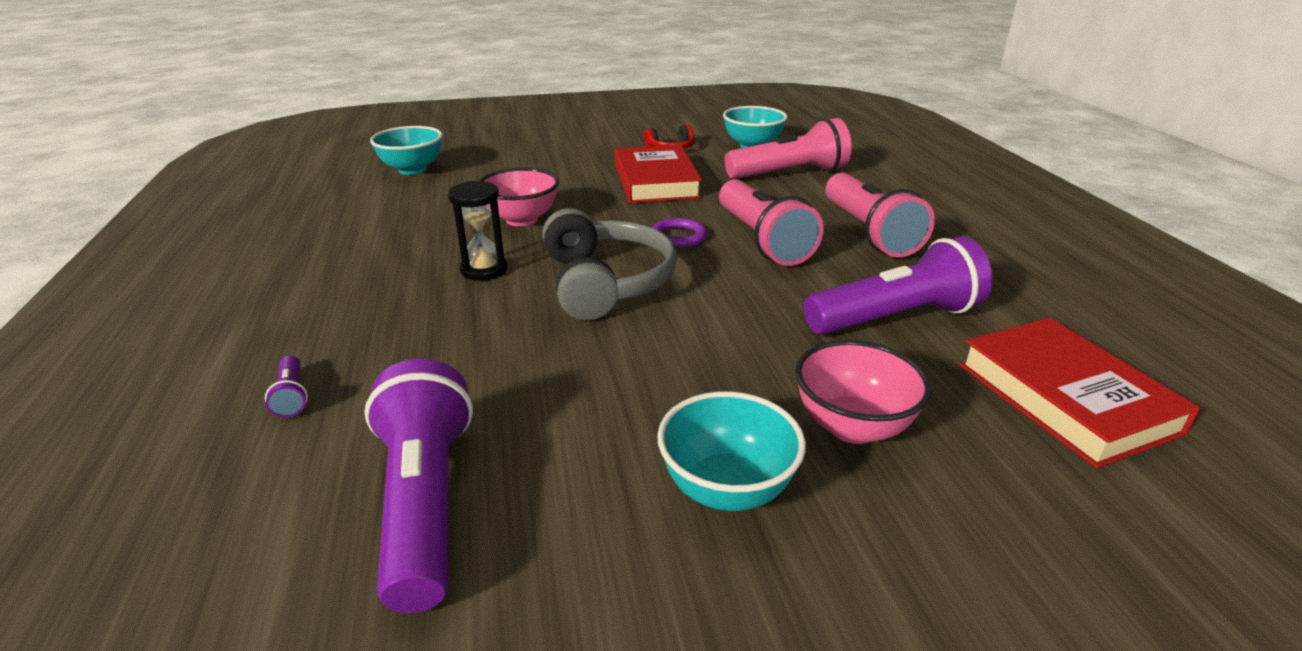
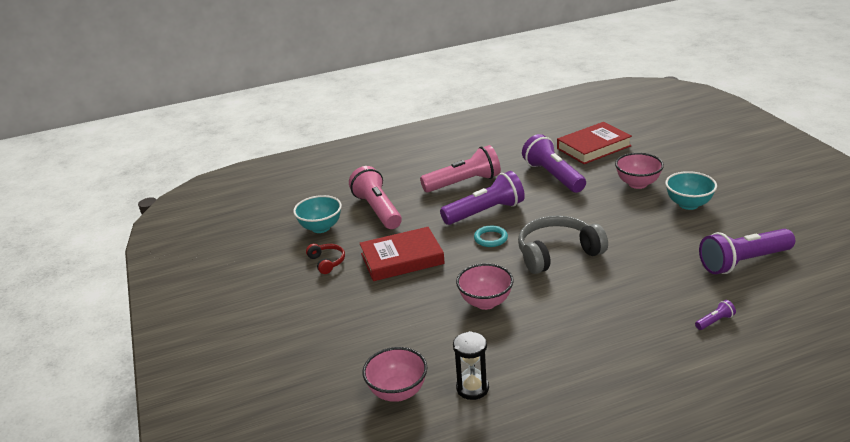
camera: 95 degrees left, 0 degrees up
(412, 169) = (397, 392): turquoise bowl -> pink bowl
(484, 270) = (563, 298): black hourglass -> black hourglass (472, 388)
(678, 237) = (490, 238): purple ring -> turquoise ring
(762, 240) = (485, 212): pink flashlight -> purple flashlight

